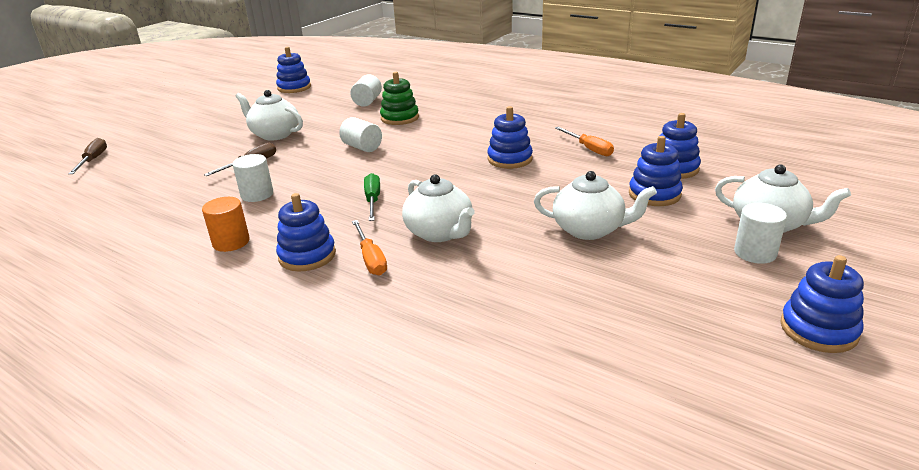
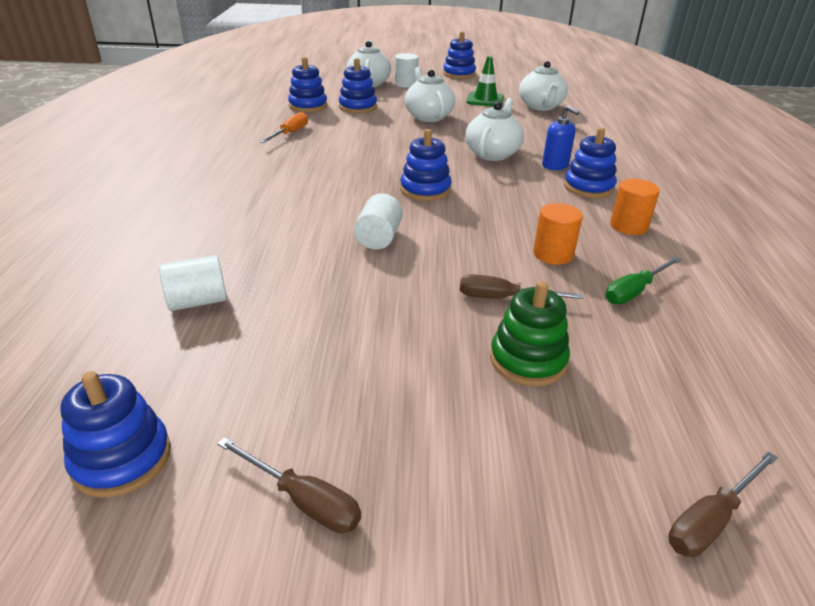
camera: 125 degrees left, 5 degrees up
(231, 106) = (303, 500): none -> brown screwdriver
(257, 194) = (553, 254): white cylinder -> orange cylinder
(274, 134) = (399, 332): white teapot -> white teapot (541, 106)
(370, 259) = (555, 165): orange screwdriver -> blue soap dispenser
(373, 200) = (483, 191): green screwdriver -> green screwdriver (634, 291)
(400, 118) = (262, 246): green stacking toy -> green stacking toy (528, 360)
(510, 159) = (340, 157): blue stacking toy -> blue stacking toy (425, 190)
(637, 300) = (485, 100): none -> green traffic cone

